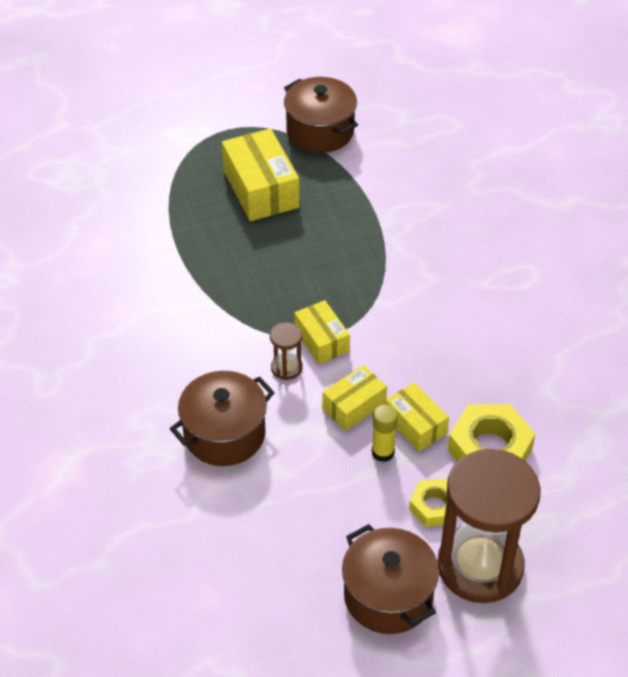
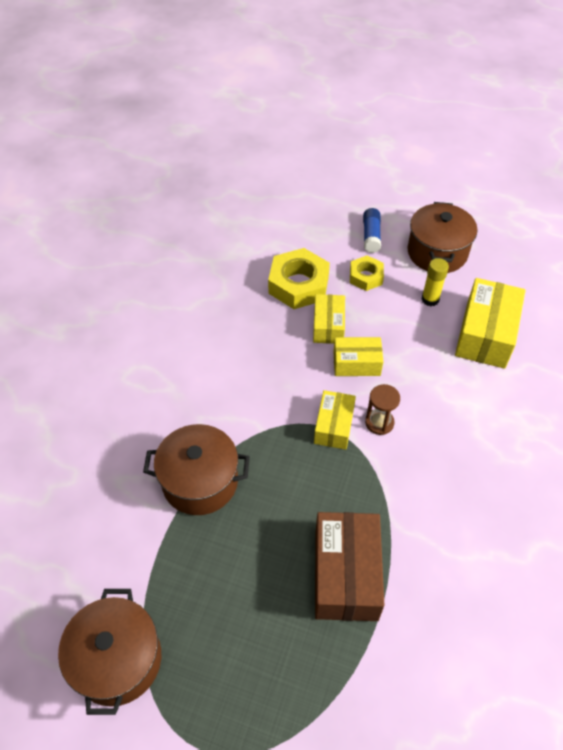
camera: 140 degrees left, 5 degrees up
(219, 252) = (345, 574): none -> brown box
(224, 434) = (465, 403): brown pot -> brown pot (200, 481)
(261, 189) = (245, 624): yellow box -> yellow box (485, 334)
(383, 452) = (366, 323): yellow glue stick -> yellow glue stick (430, 299)
(480, 566) = (371, 236): brown hourglass -> blue glue stick

